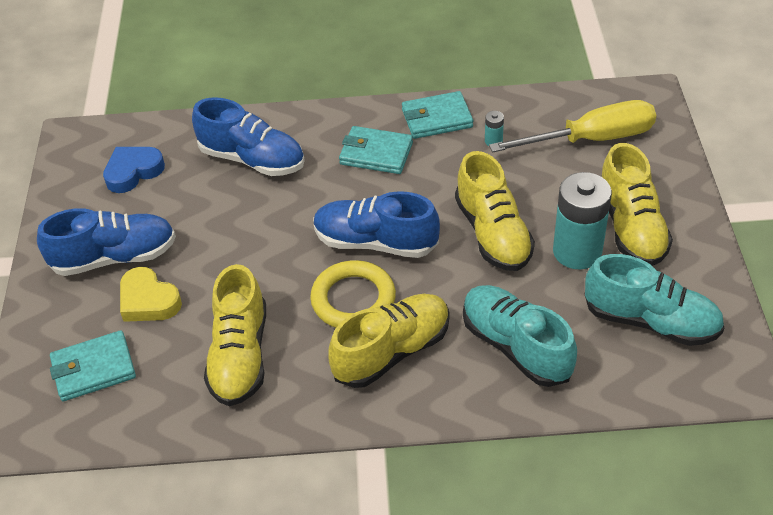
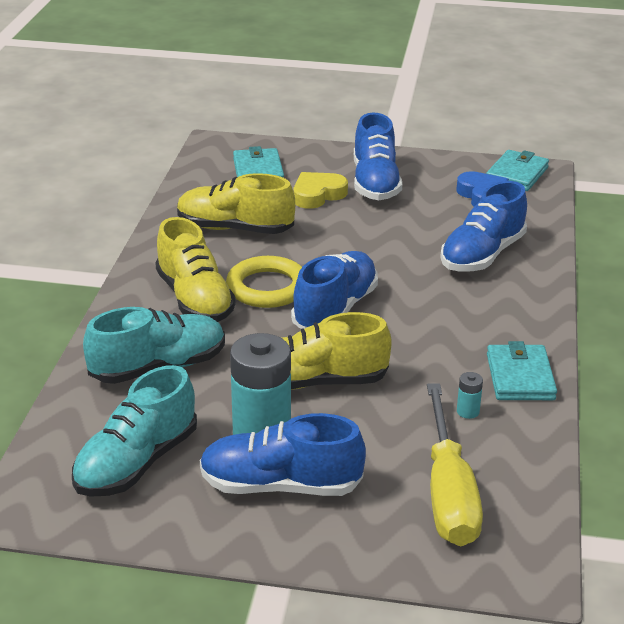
camera: 100 degrees right, 15 degrees down
(376, 153) = (469, 327): turquoise wallet -> turquoise wallet (517, 174)
(631, 227) = (280, 486): yellow shoe -> blue shoe

